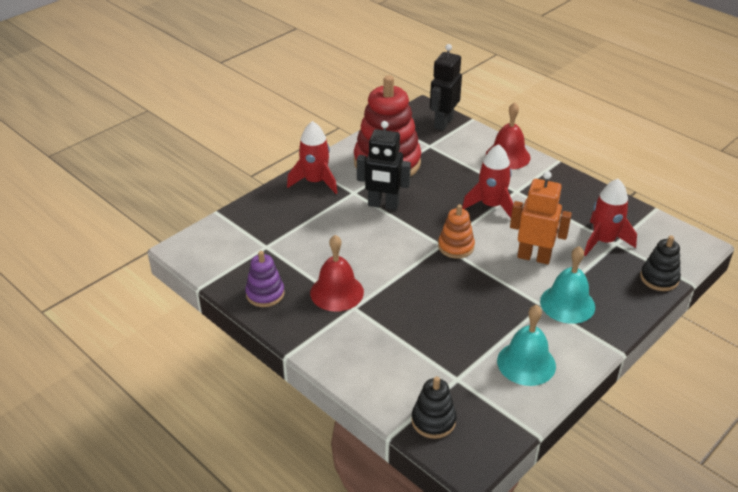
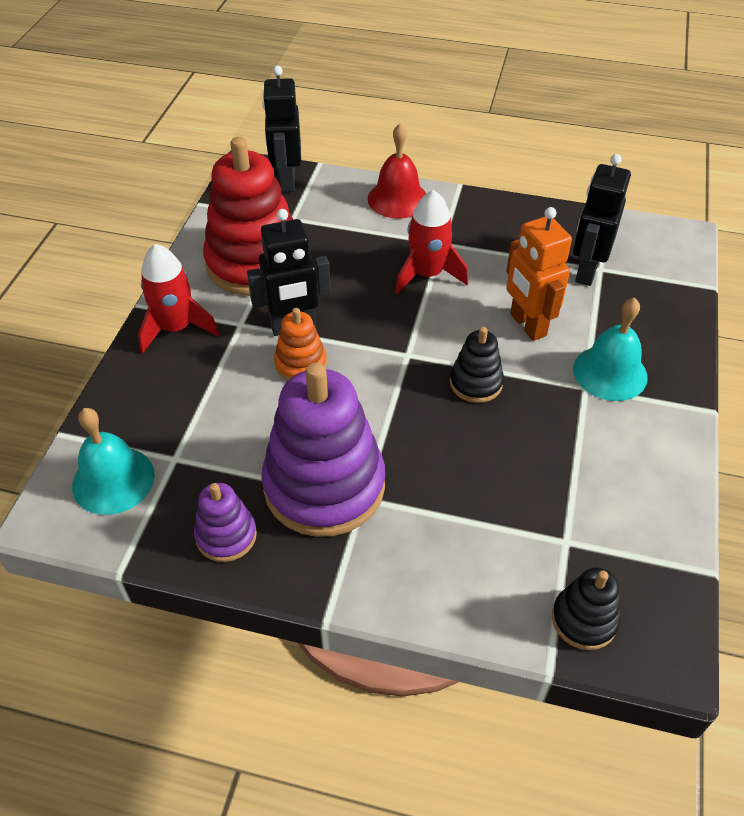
camera: 30 degrees left, 10 degrees up
(337, 292) = (324, 486): red bell -> purple stacking toy
(456, 247) = (427, 350): orange stacking toy -> orange stacking toy (301, 364)
(526, 363) = (626, 477): turquoise bell -> turquoise bell (113, 480)
(534, 257) = (527, 325): orange robot -> orange robot turned 105 degrees counterclockwise
(604, 241) = (586, 271): red rocket -> black robot
(659, 278) = (677, 295): black stacking toy -> black stacking toy (476, 383)

